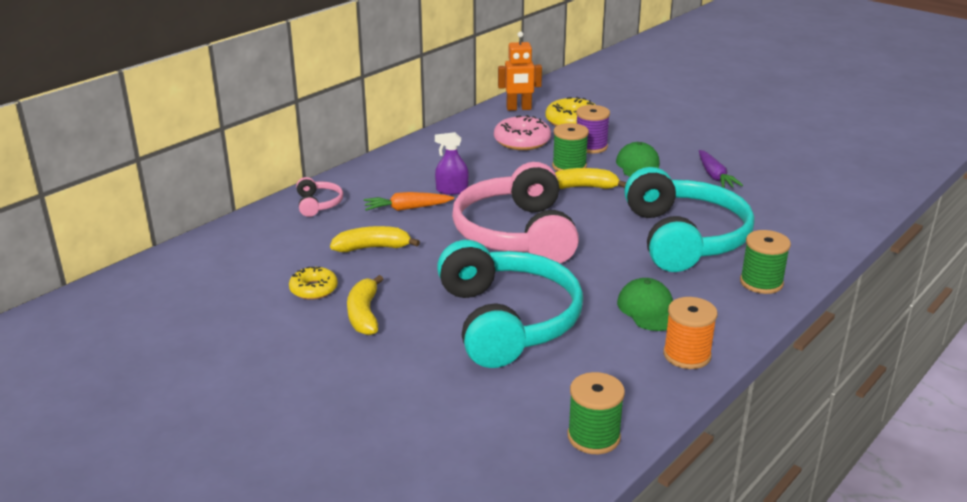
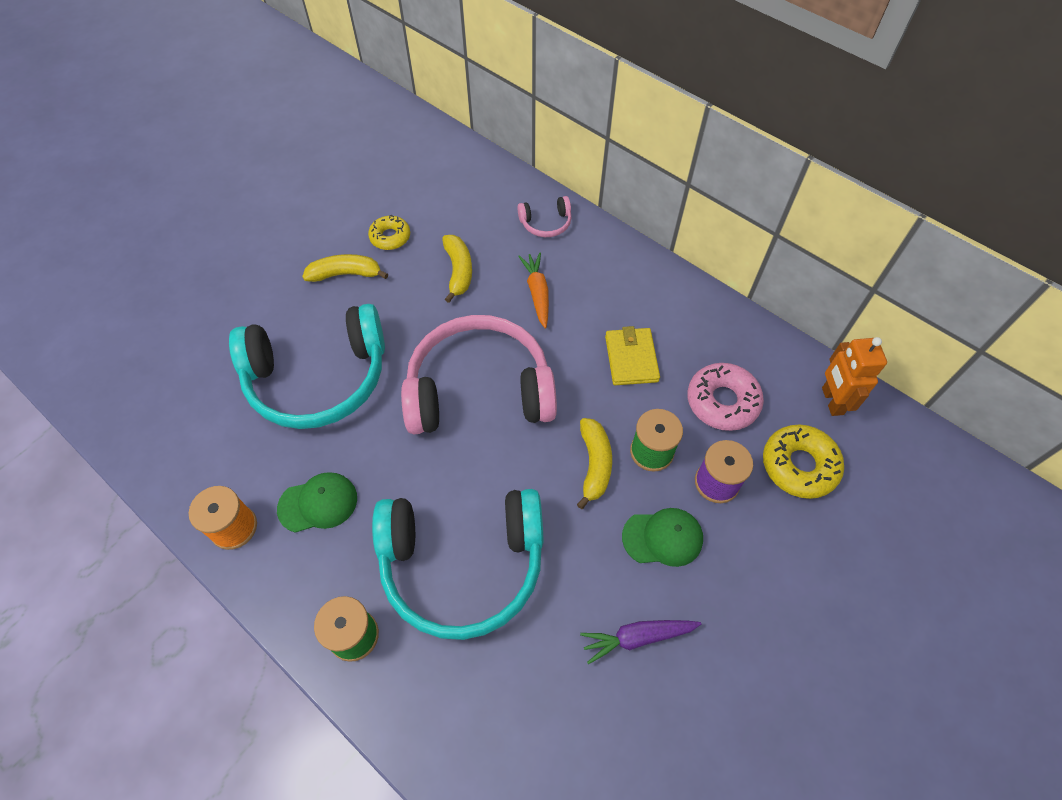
camera: 90 degrees right, 30 degrees up
(452, 190) = (580, 330): purple spray bottle -> none
(482, 171) = (631, 358): none -> yellow wallet
(593, 437) = (141, 435): green spool -> none

